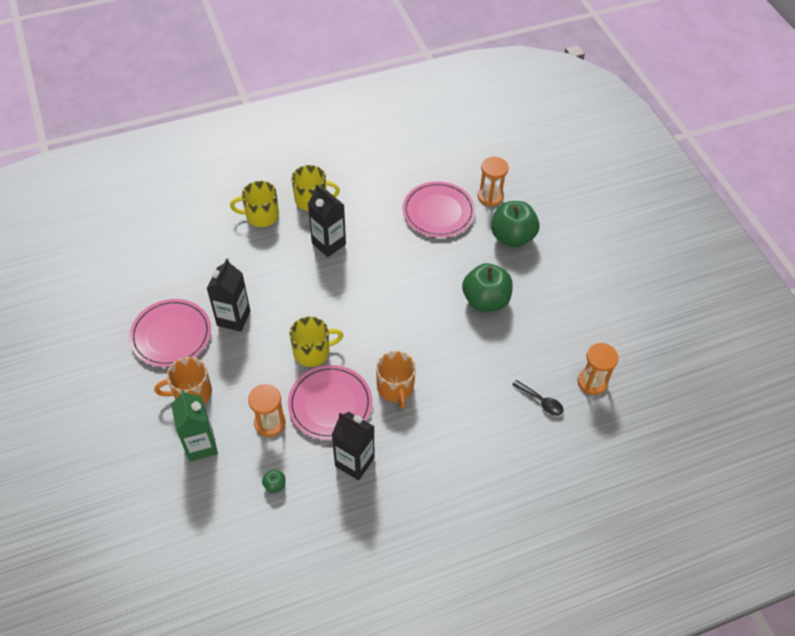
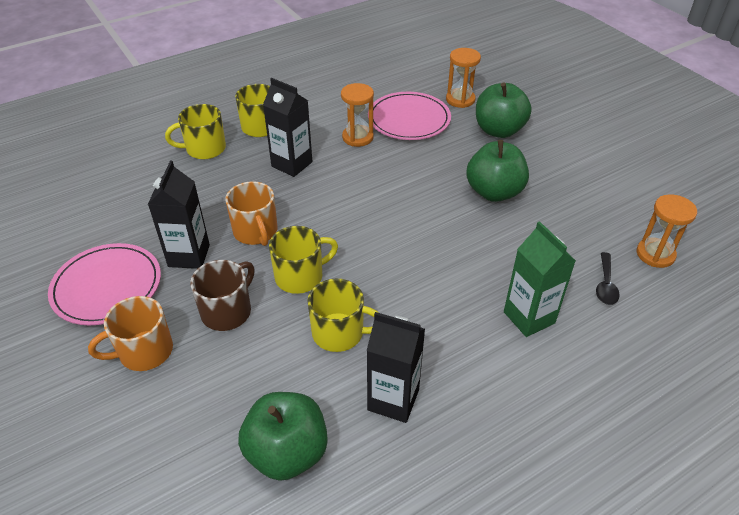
camera: 10 degrees left, 10 degrees down
(201, 445) = (167, 418): green carton -> green carton (529, 317)
(254, 371) = (227, 311): none -> brown mug
(270, 423) = (262, 370): orange hourglass -> orange hourglass (357, 137)
(275, 485) = (287, 452): green apple -> green apple, size x2.43
(330, 404) = (339, 333): pink plate -> yellow mug
(395, 388) = (419, 300): orange mug -> orange mug (256, 232)
(541, 401) = (605, 285): black spoon -> black spoon turned 75 degrees clockwise

